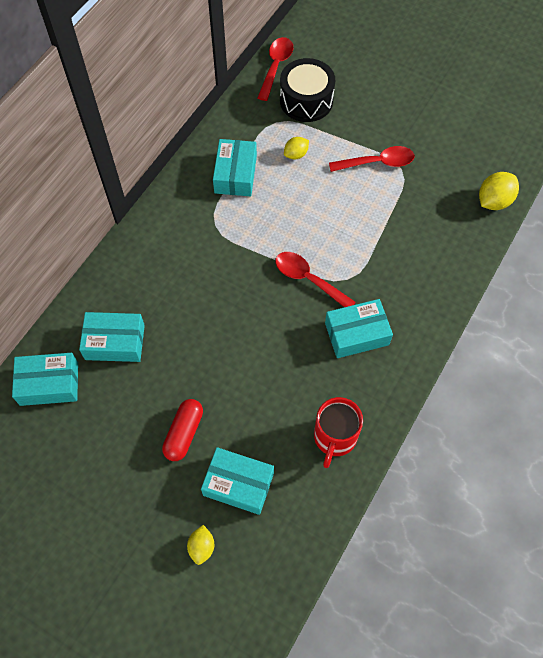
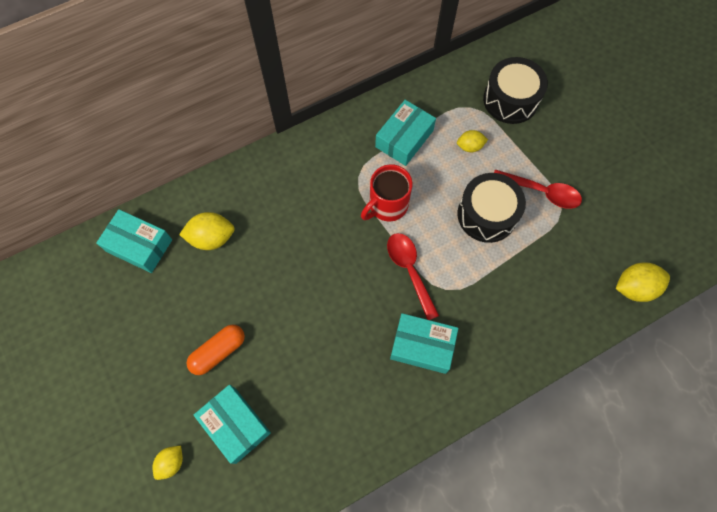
camera: 30 degrees right, 5 degrees up
(115, 342) = (212, 238): turquoise box -> yellow lemon
(184, 433) = (218, 351): red capsule -> orange capsule
(276, 67) = (502, 54): red spoon -> none
(334, 438) = (343, 432): red mug -> red mug (387, 205)
(344, 202) = (487, 215): none -> black drum

